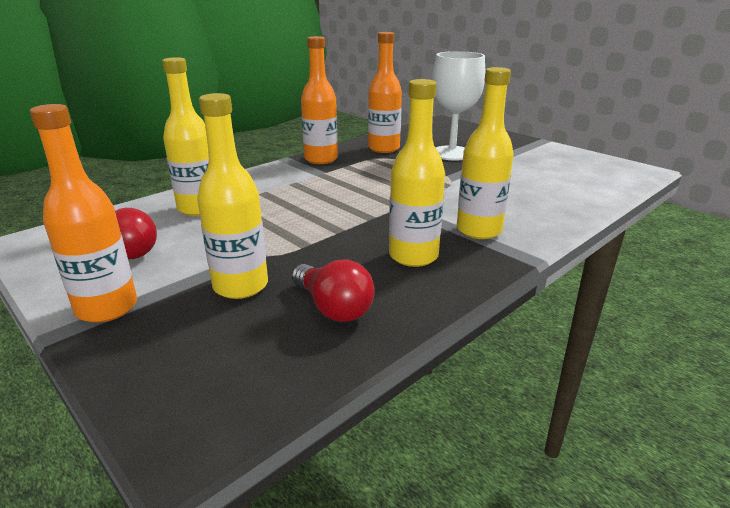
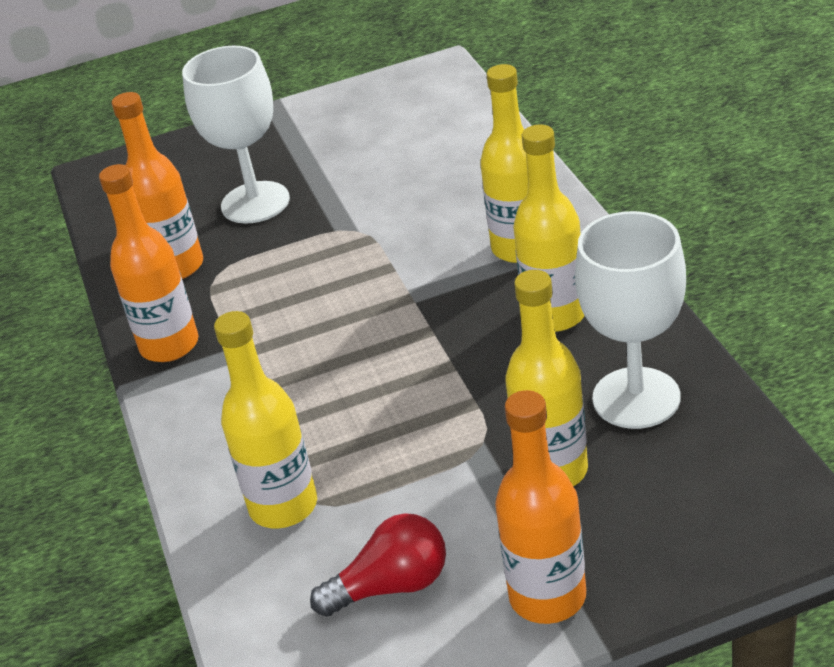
camera: 60 degrees left, 10 degrees up
(333, 308) = (636, 398): red light bulb -> white goblet

